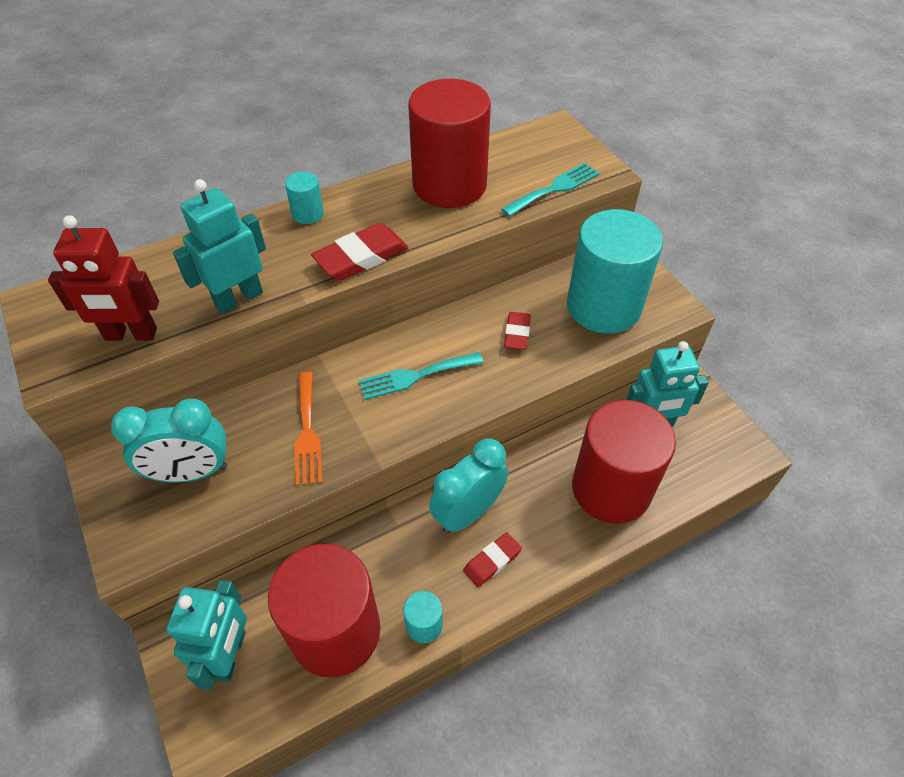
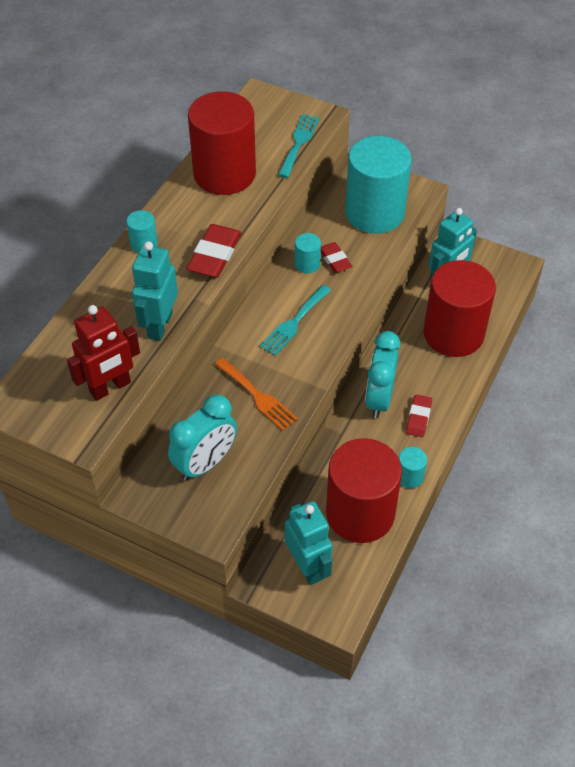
camera: 35 degrees left, 0 degrees up
(484, 323) = (307, 264): none -> turquoise cylinder

